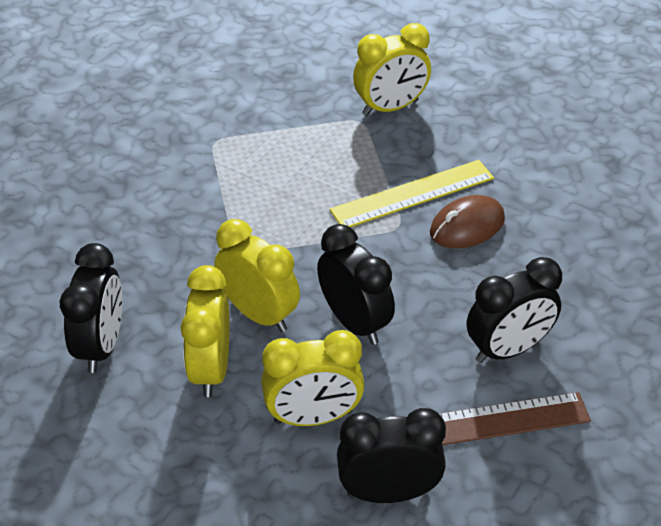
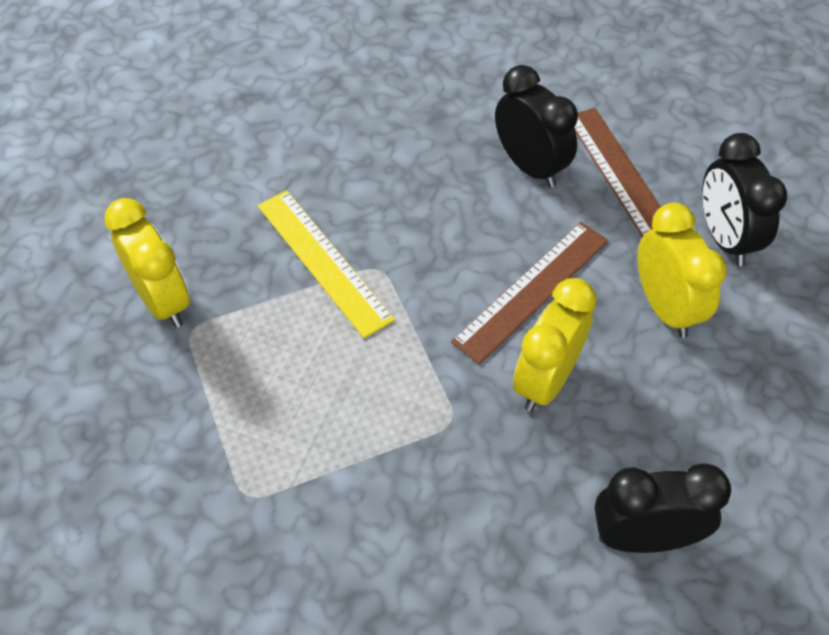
camera: 100 degrees left, 10 degrees up
(211, 369) = (637, 411): yellow clock -> none
(354, 322) = (532, 290): black clock -> brown ruler
(467, 226) = (367, 209): brown mouse -> none

